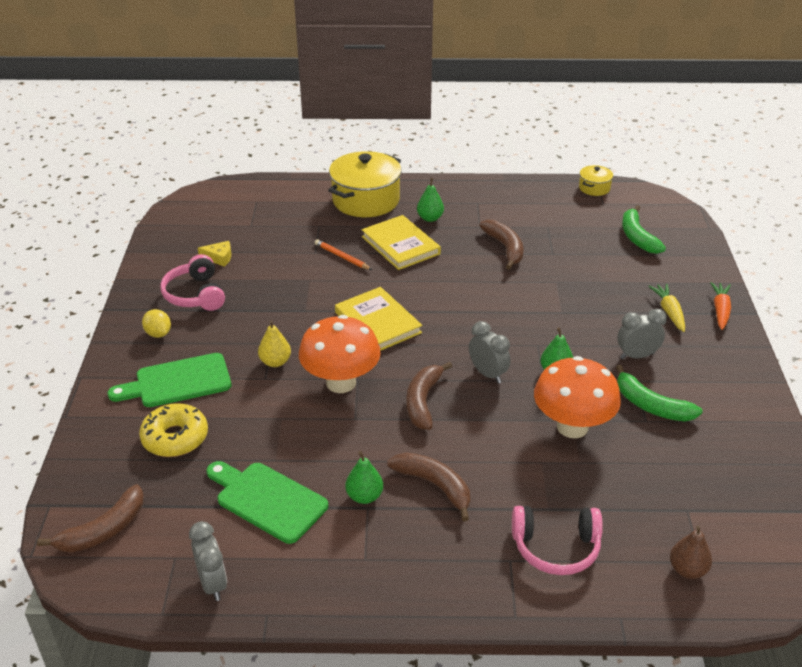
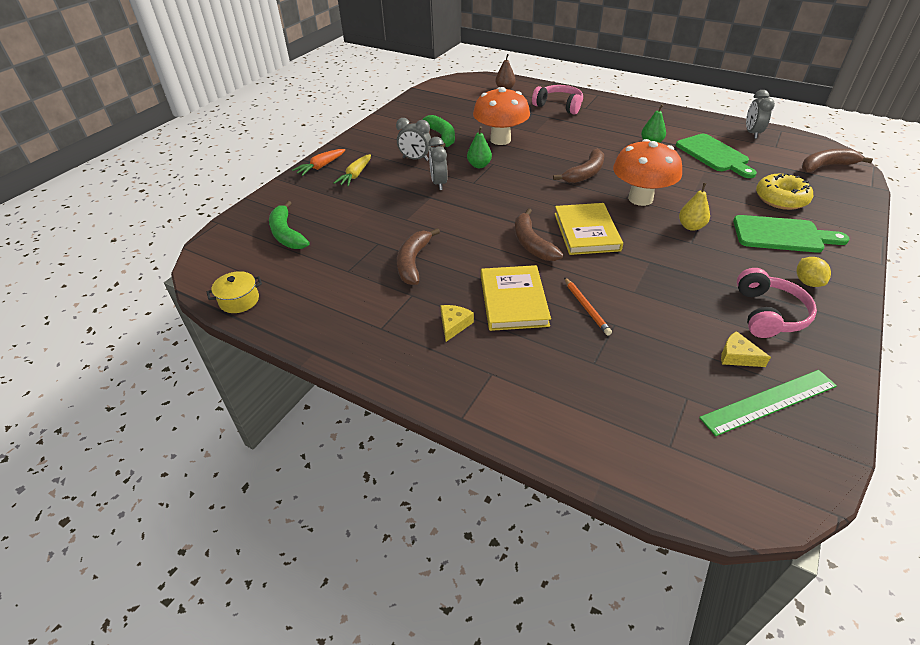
camera: 150 degrees left, 5 degrees up
(197, 238) = (769, 402): none -> green ruler
(366, 200) = (510, 384): yellow pot -> none
(430, 218) = (454, 325): green pear -> yellow cheese
(435, 486) = (606, 137): brown banana -> brown banana (532, 243)
(488, 374) = (526, 176): grey clock -> grey clock (439, 183)
(637, 237) = (287, 234): green banana -> green banana turned 135 degrees clockwise

